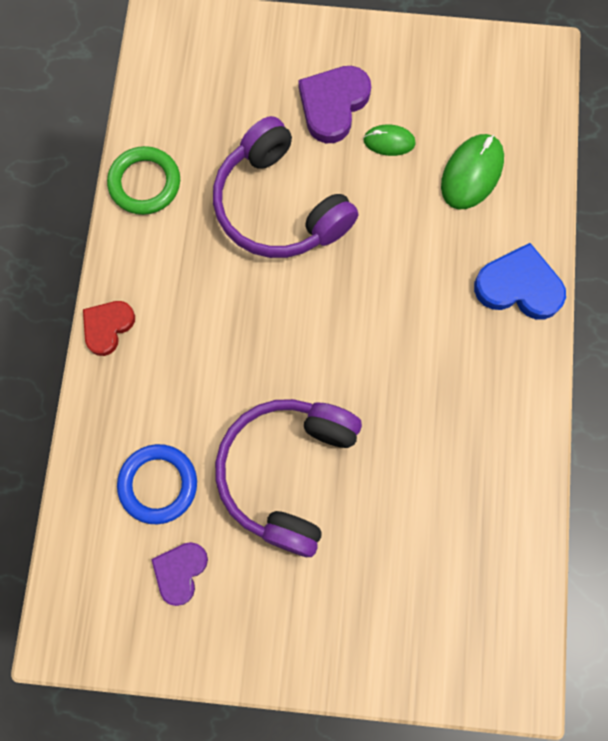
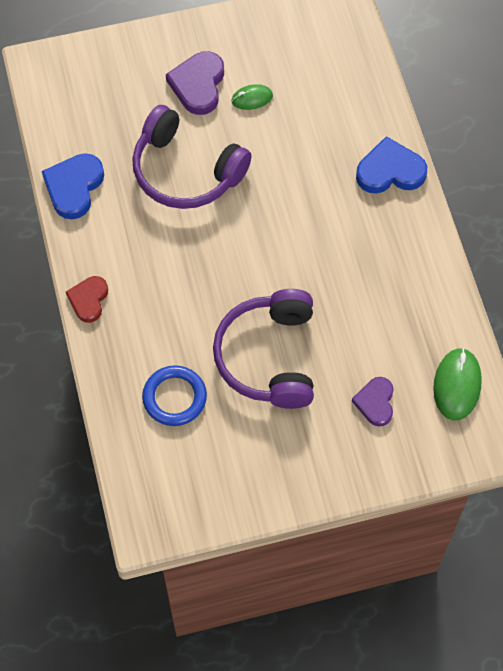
camera: 20 degrees left, 10 degrees down
(144, 183) = (74, 187): green ring -> blue heart
(180, 572) = (216, 452): purple heart -> purple heart (375, 402)
(472, 173) = (324, 102): green mouse -> green mouse (457, 385)

